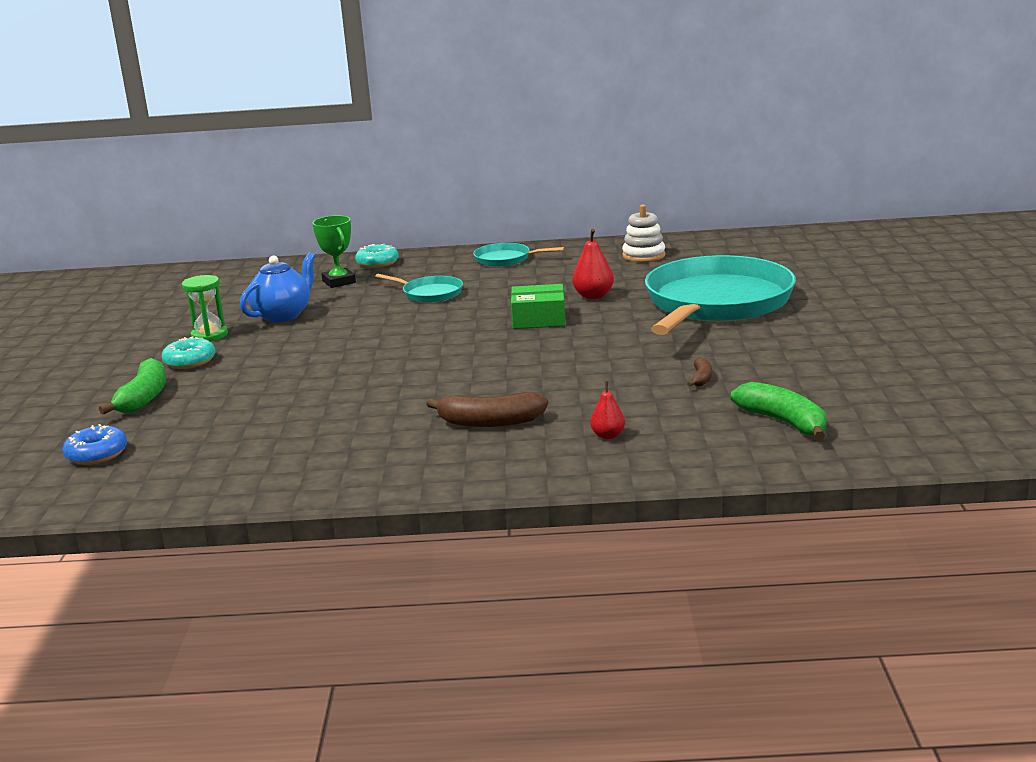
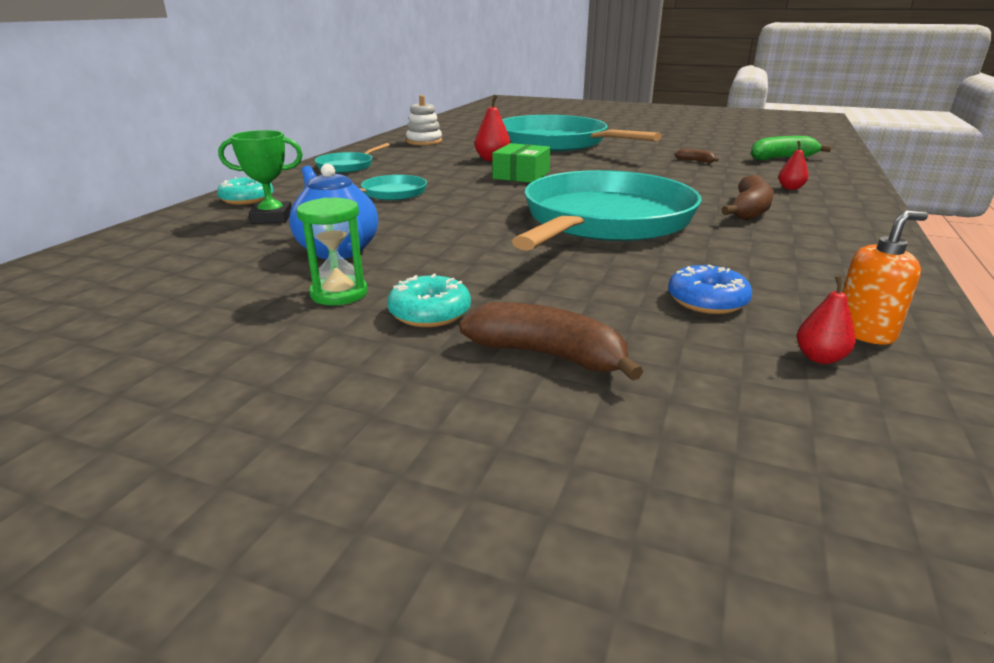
camera: 70 degrees left, 5 degrees up
(97, 454) = (769, 407): blue donut -> blue donut (707, 301)
(144, 398) = (548, 355): green banana -> brown banana
(159, 464) = (819, 358): none -> red pear
(203, 476) = (864, 332): none -> orange soap dispenser
(407, 373) = (604, 221): none -> turquoise pan

